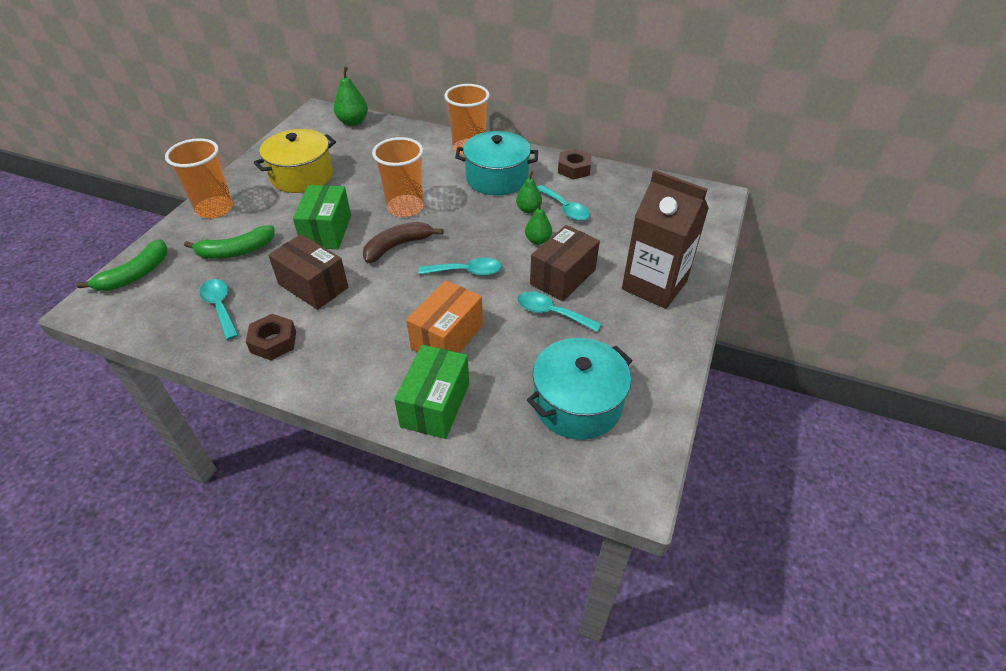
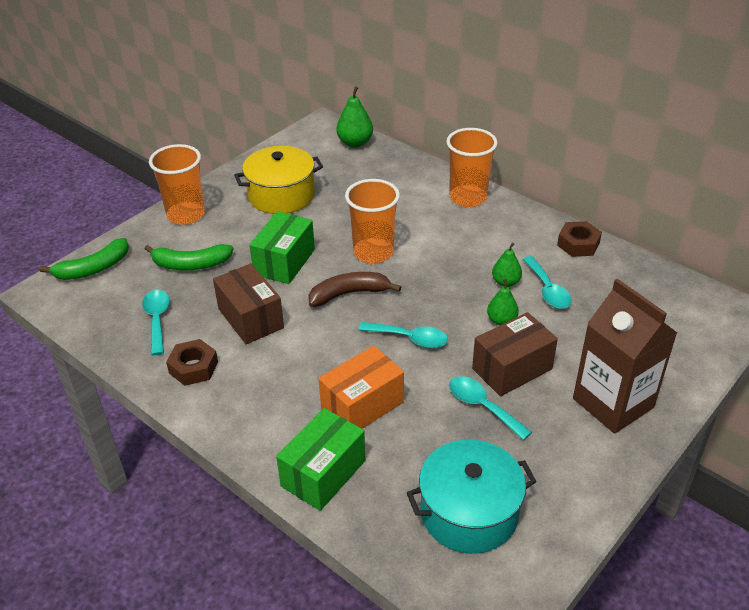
camera: 20 degrees right, 5 degrees down
(497, 178) = (485, 238): turquoise pot -> none

